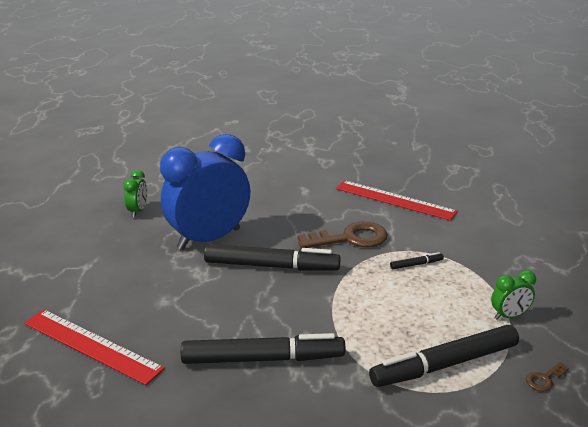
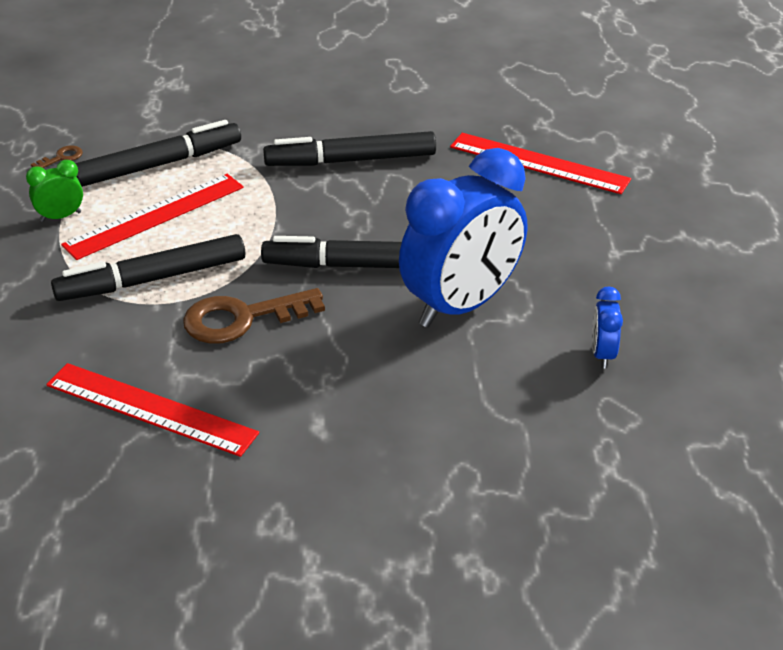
camera: 175 degrees right, 10 degrees up
(138, 211) = (602, 354): green clock -> blue clock
(416, 264) = (152, 279): black marker -> black marker, size x2.40
(430, 312) = (155, 216): none -> red ruler

